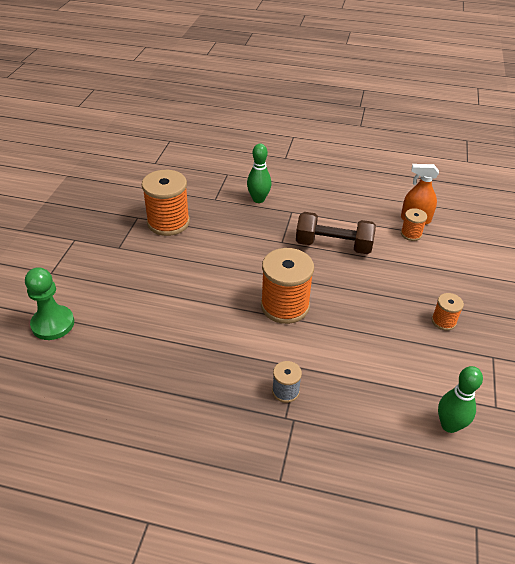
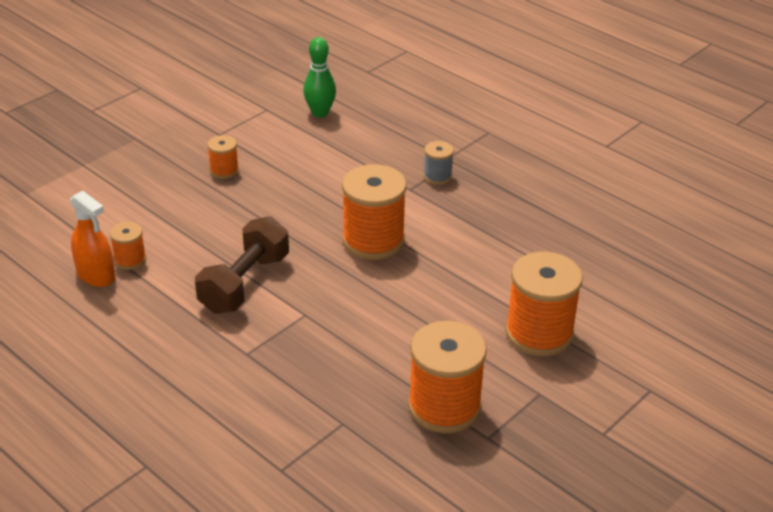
camera: 150 degrees left, 5 degrees down
(53, 324) = (658, 318): green pawn -> none
(133, 282) = (539, 333): none -> orange spool
(258, 199) = (275, 394): green bowling pin -> none
(333, 245) = (244, 283): brown dumbbell -> brown dumbbell turned 75 degrees clockwise

